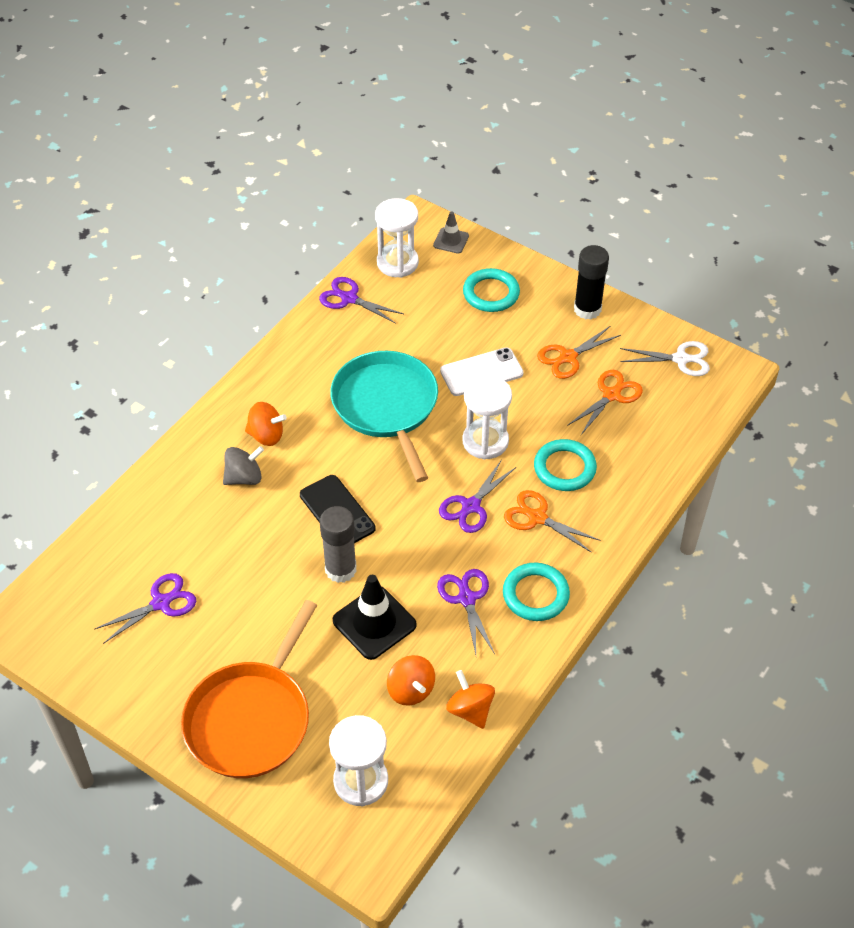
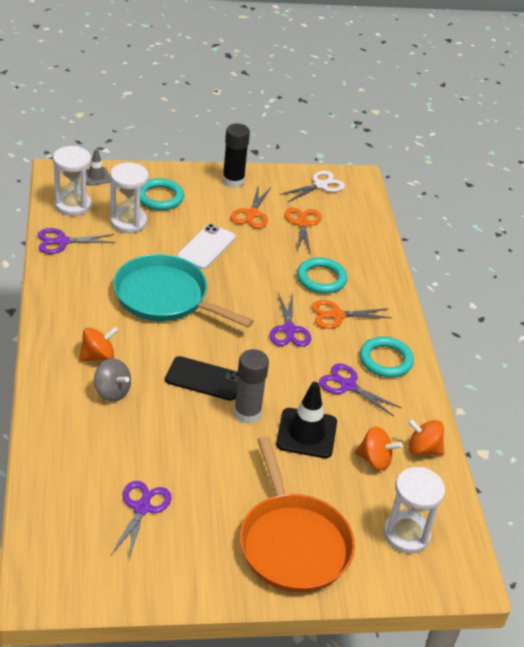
camera: 45 degrees left, 10 degrees down
(244, 477) = (112, 392): grey spinning top -> grey spinning top turned 105 degrees clockwise
(485, 441) = (255, 287): white hourglass -> white hourglass (128, 222)

